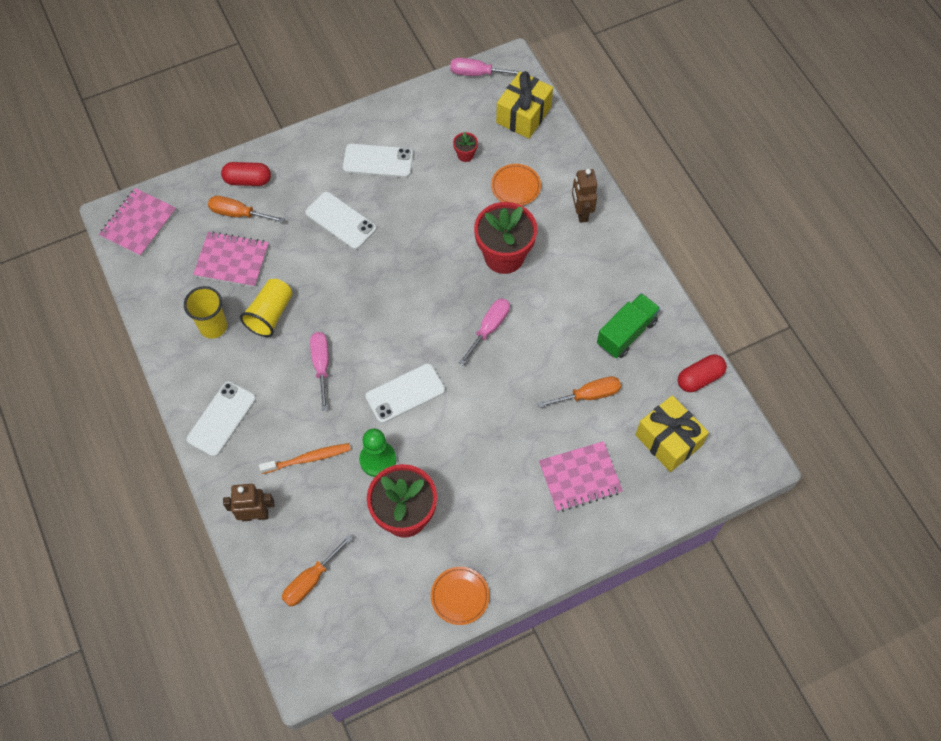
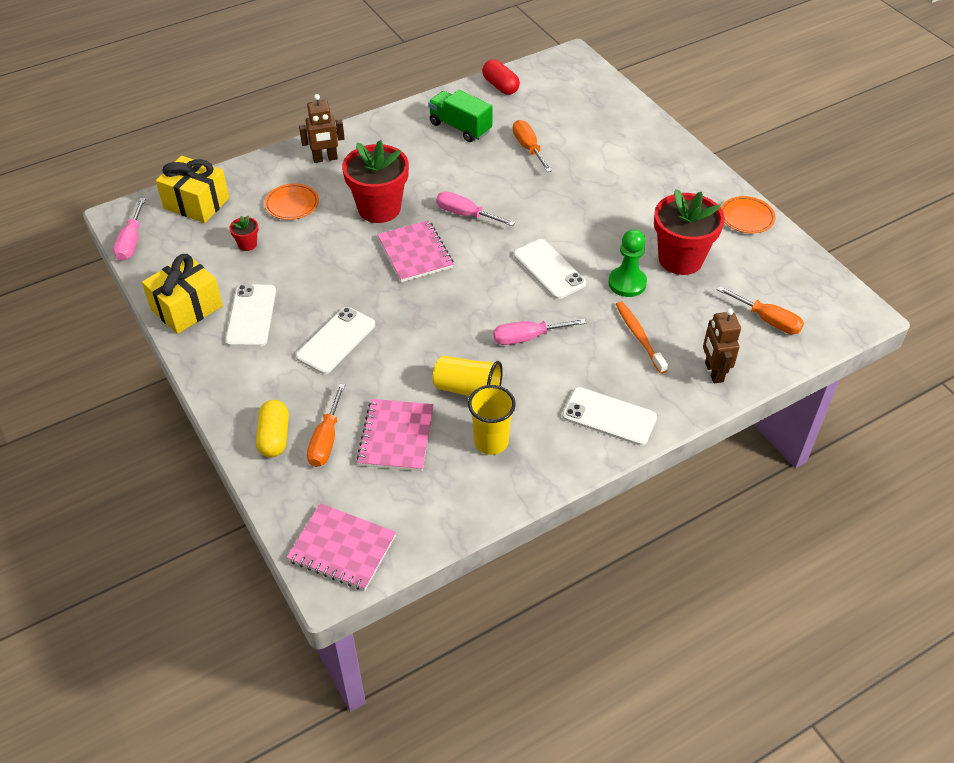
camera: 95 degrees left, 15 degrees down
(248, 180) = (274, 437): red capsule -> yellow capsule
(580, 477) = (611, 151): pink notebook -> pink notebook (415, 253)
(668, 440) = (564, 102): yellow gift -> yellow gift (187, 308)

